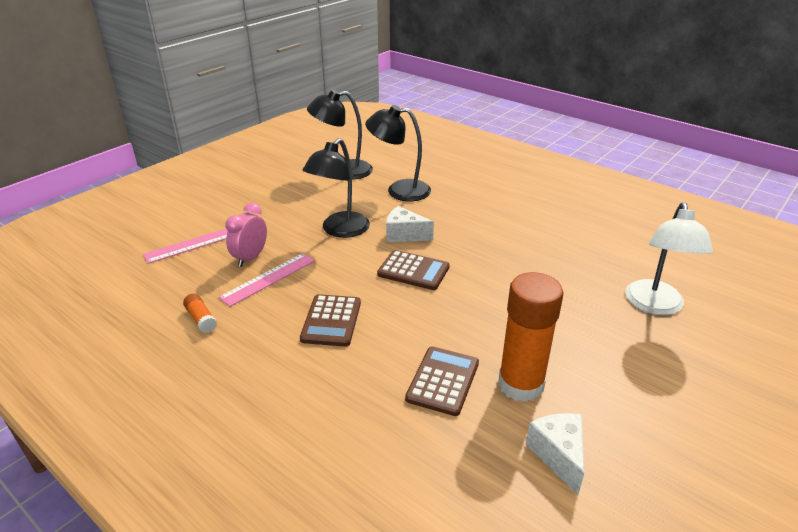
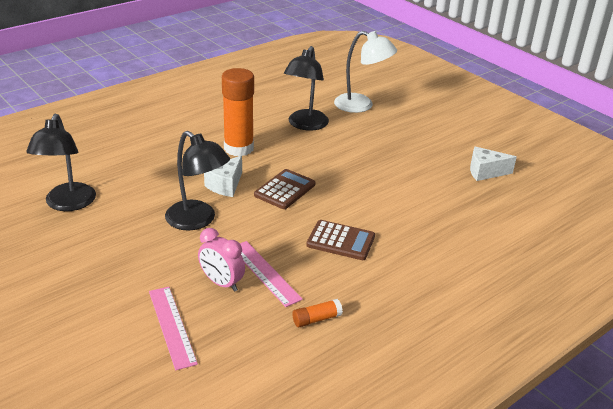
camera: 80 degrees left, 0 degrees up
(399, 190) = (139, 175): black lamp -> black lamp (305, 125)
(443, 381) = (419, 199): brown calculator -> none
(520, 384) = (427, 171): orange glue stick -> orange glue stick (238, 148)

